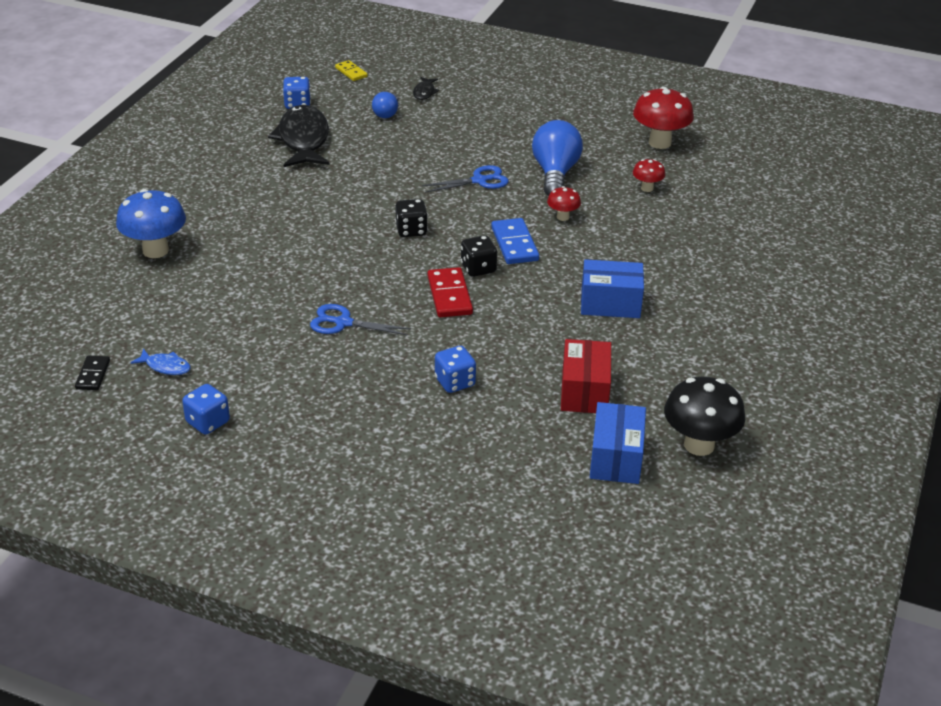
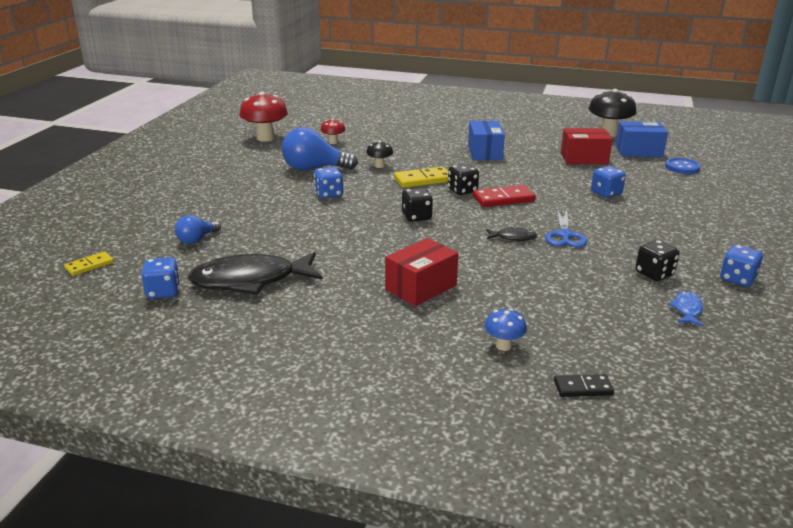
camera: 95 degrees left, 10 degrees down
(93, 375) = (734, 349): black domino -> black domino (583, 388)
(155, 250) = (503, 346): blue mushroom -> blue mushroom, size x0.52
(239, 365) = (654, 274): none -> black dice
(263, 220) = (421, 287): none -> red box
(387, 113) = (197, 240): blue light bulb -> blue light bulb turned 120 degrees clockwise
(424, 92) = (154, 224): black fish -> black fish (513, 237)
(479, 180) = (329, 194): blue scissors -> blue dice
(514, 244) = (423, 180): blue domino -> yellow domino
(543, 486) = (682, 167): none -> blue button
(563, 217) = (379, 166): red mushroom -> black mushroom

